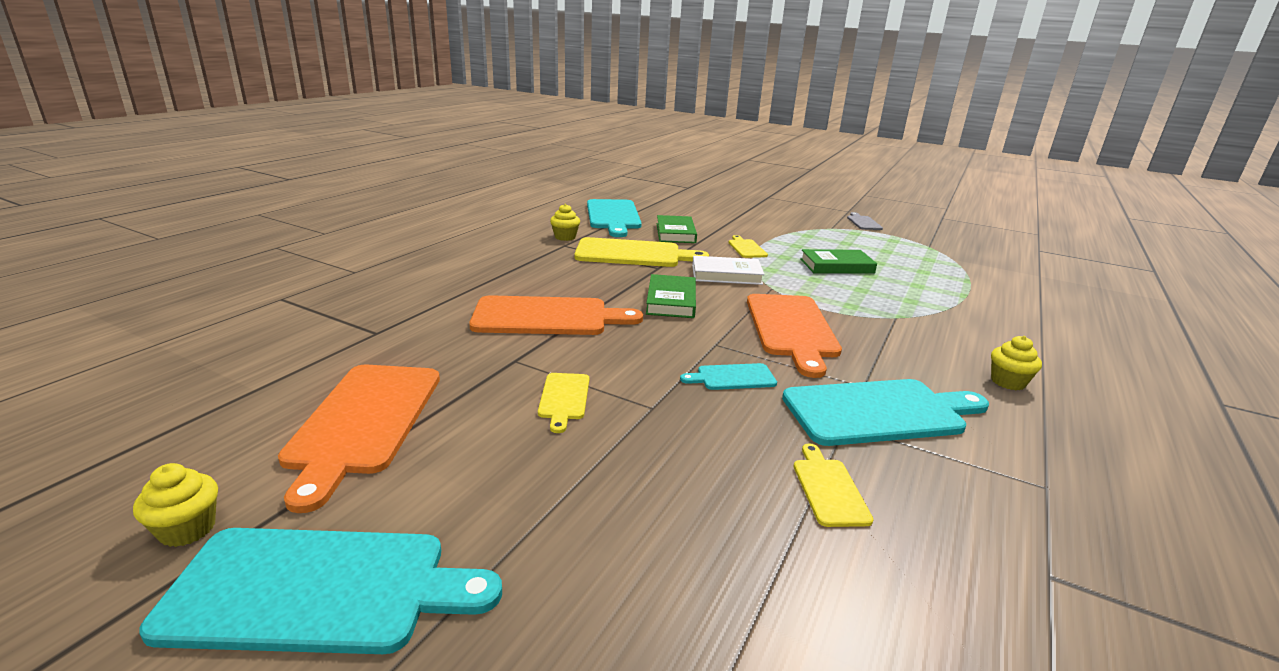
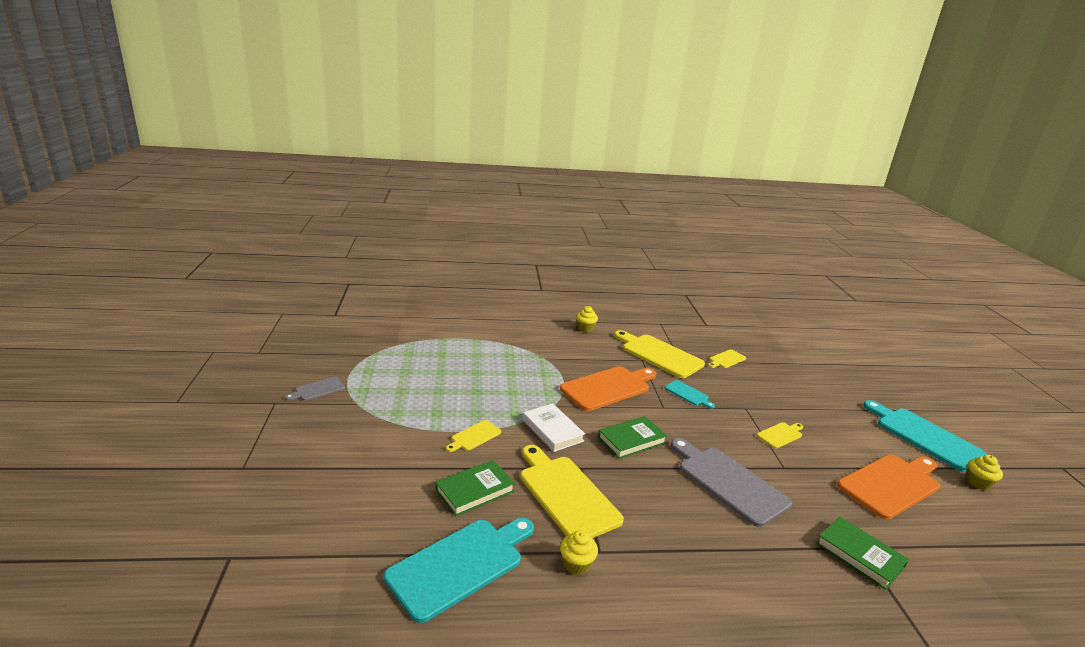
camera: 125 degrees left, 0 degrees up
(547, 317) = (728, 482): orange cutting board -> grey cutting board
(836, 266) = (471, 387): green book -> green book (859, 555)
(879, 412) = (659, 354): turquoise cutting board -> yellow cutting board

